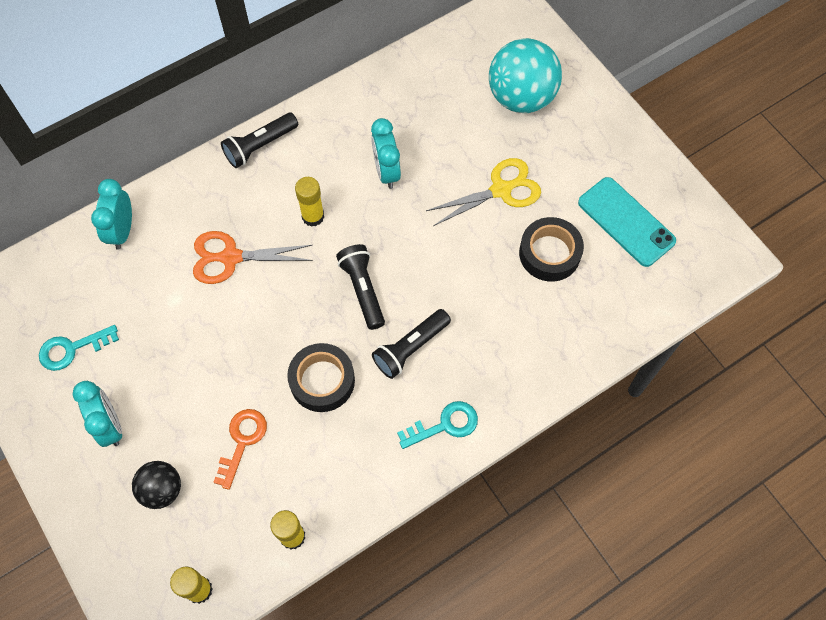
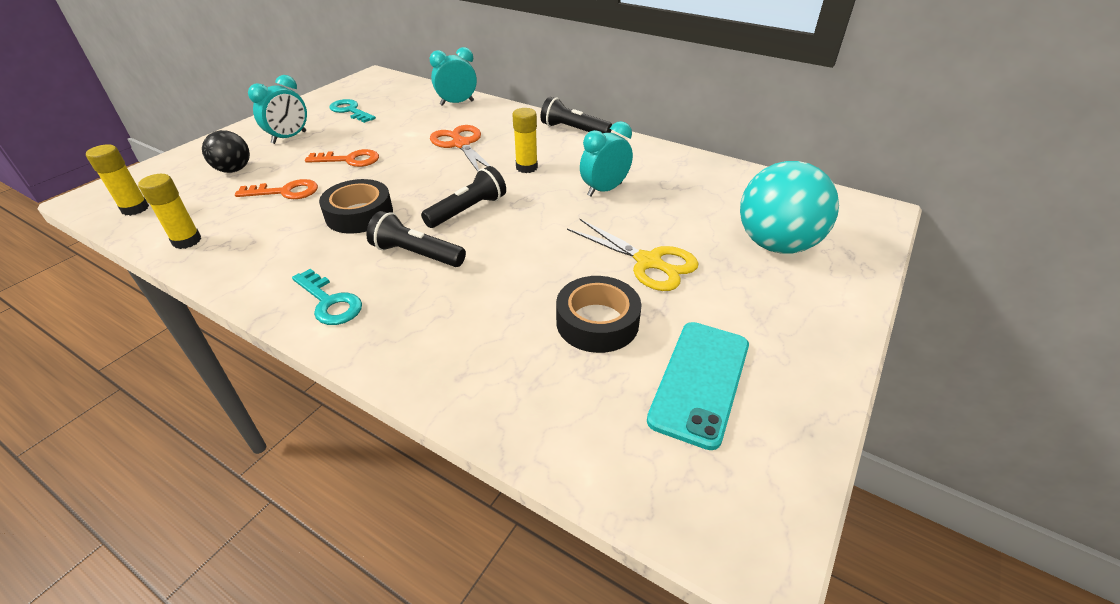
camera: 65 degrees right, 25 degrees down
(205, 371) = (349, 160): none -> orange key

